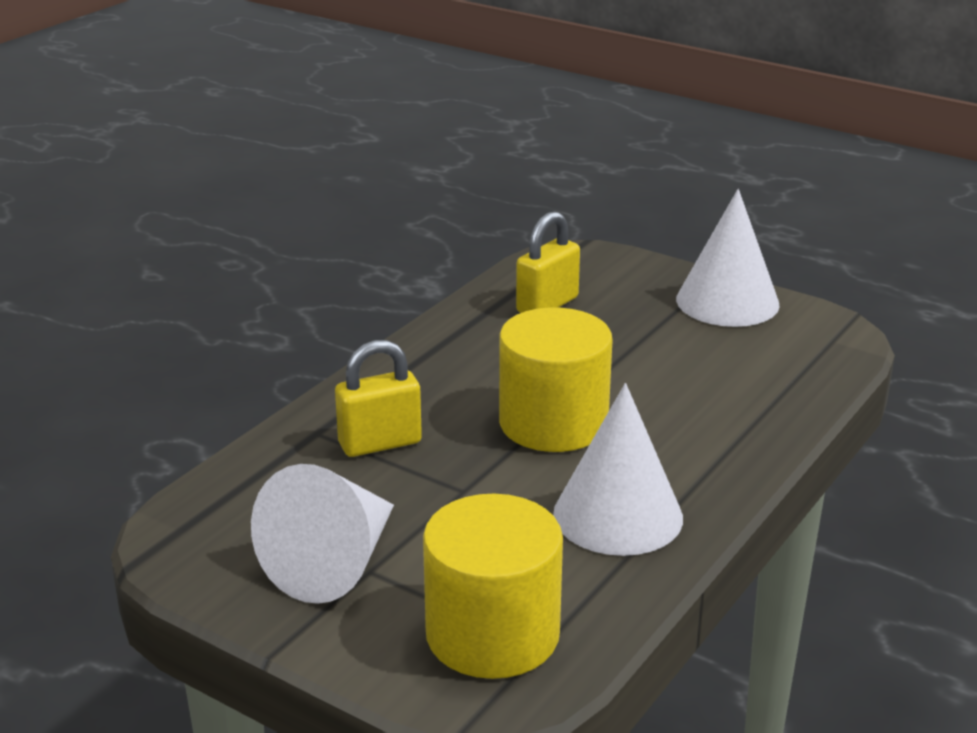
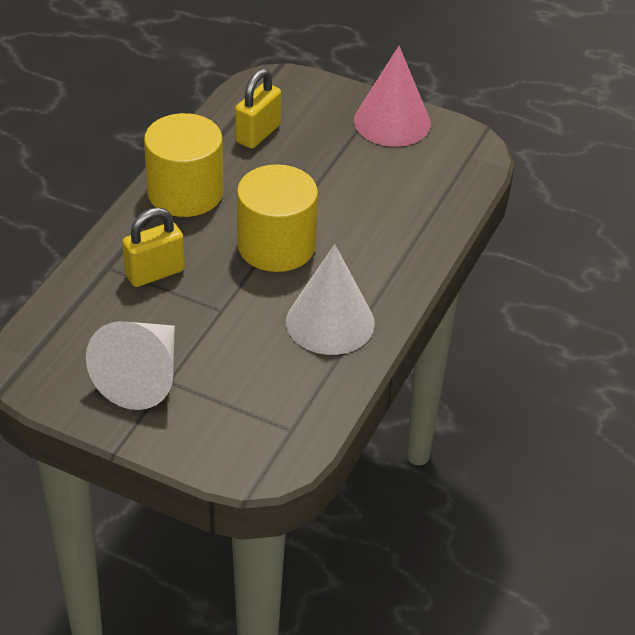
camera: 10 degrees left, 15 degrees up
(492, 634) = (258, 423): yellow cylinder -> yellow cylinder (185, 192)
(727, 301) = (392, 122): white cone -> pink cone

